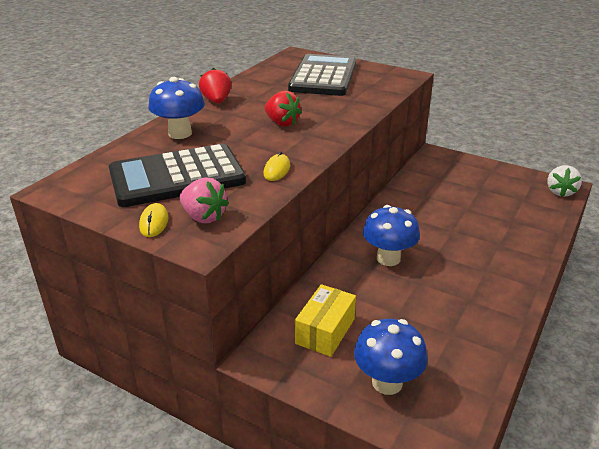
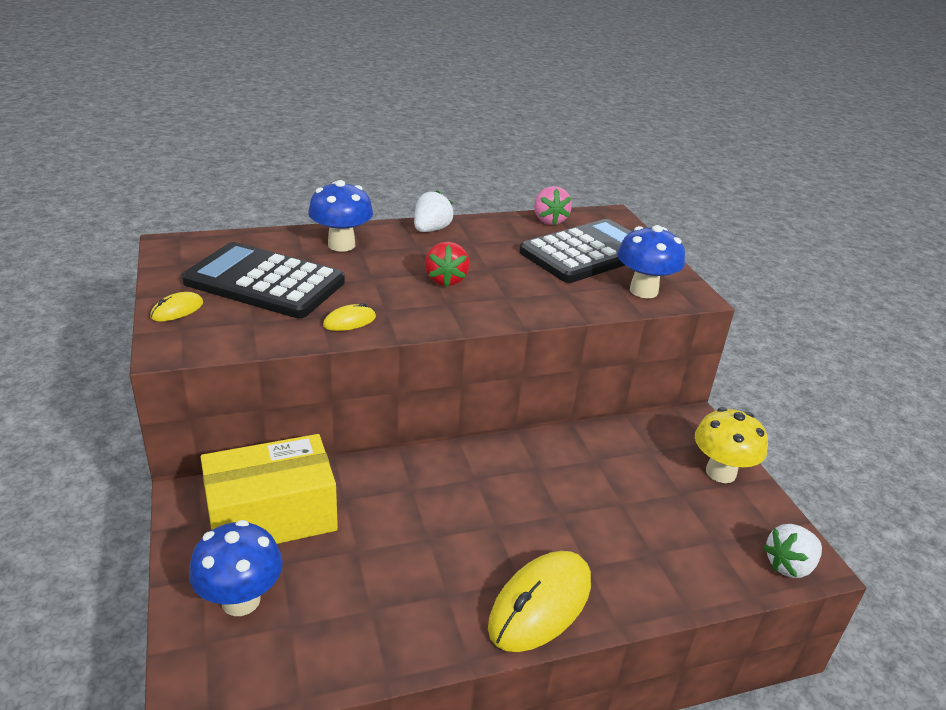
camera: 40 degrees right, 0 degrees up
(204, 217) = (216, 327): pink strawberry -> pink strawberry (549, 220)
(217, 101) = (431, 230): red strawberry -> white strawberry
(325, 331) = (272, 516): yellow box -> yellow box, size x1.62
(388, 258) = (440, 494): blue mushroom -> blue mushroom (643, 291)
(480, 170) = (720, 472): none -> yellow mushroom
(510, 274) = (540, 604): none -> yellow mouse

